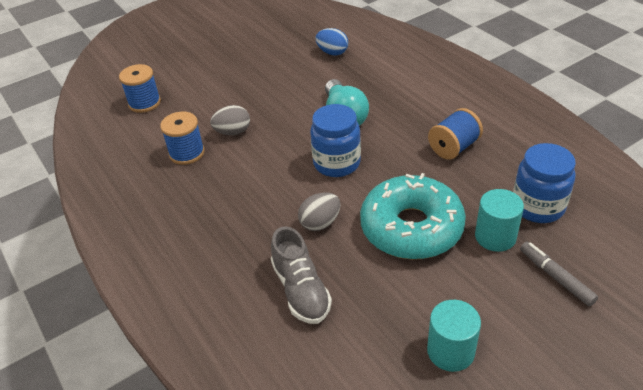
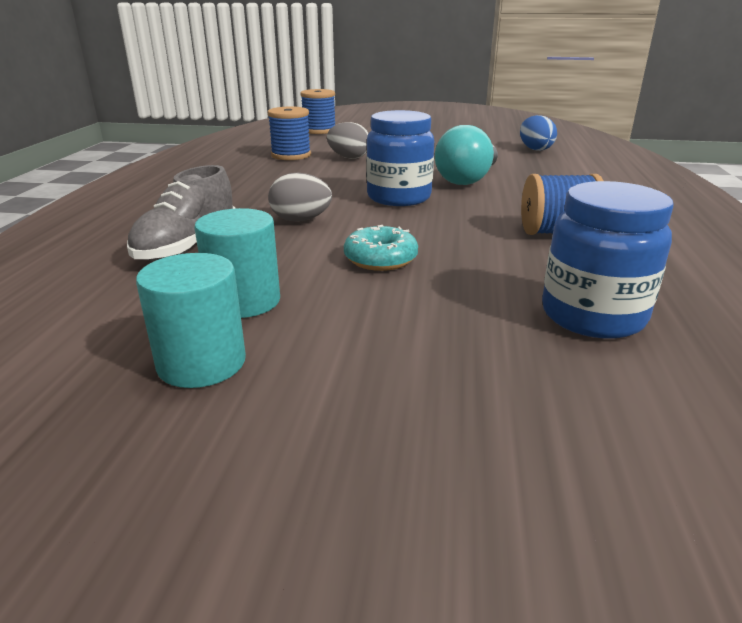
camera: 40 degrees right, 15 degrees down
(411, 228) = (380, 259): turquoise donut -> turquoise donut, size x0.46
(495, 236) = (471, 310): turquoise cylinder -> turquoise cylinder (244, 301)
(555, 277) = (488, 388): grey marker -> none

